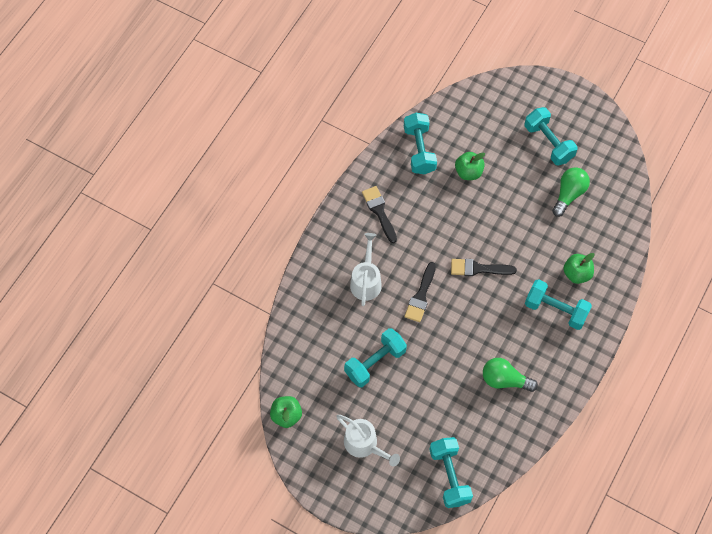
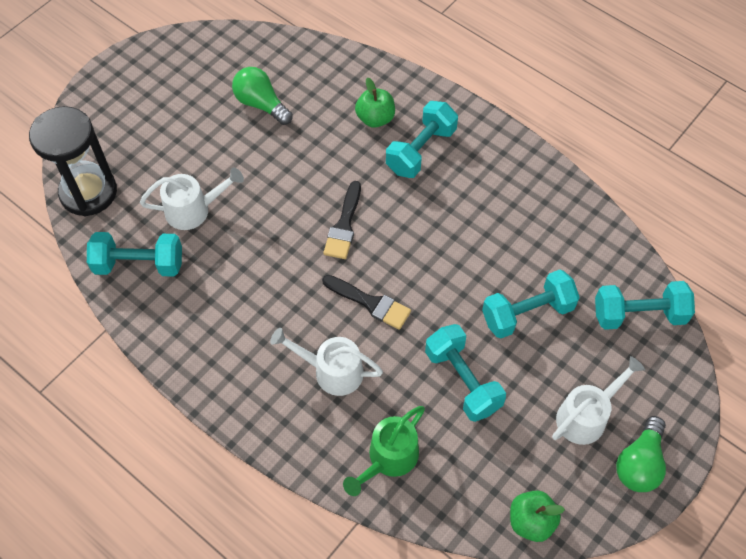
camera: 80 degrees left, 5 degrees down
(313, 324) = (388, 459): none -> green watering can
(379, 211) = (224, 334): black brush -> none
(467, 105) = (88, 192): none -> black hourglass
(468, 172) = (194, 210): green apple -> white watering can
(504, 380) = (510, 225): green light bulb -> green light bulb (639, 463)
(548, 143) = (179, 111): turquoise dumbbell -> turquoise dumbbell (527, 313)

